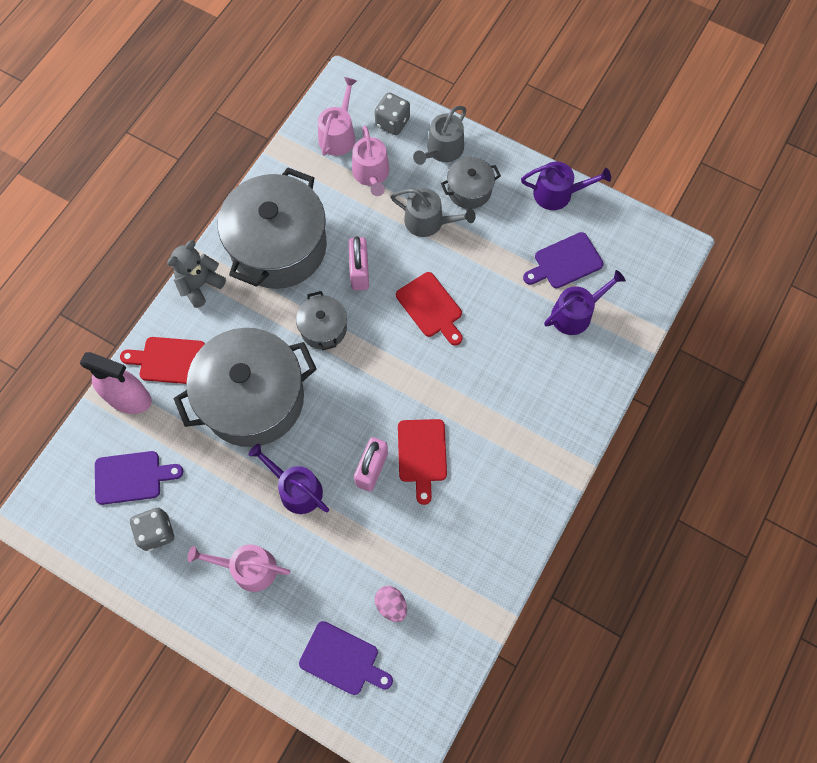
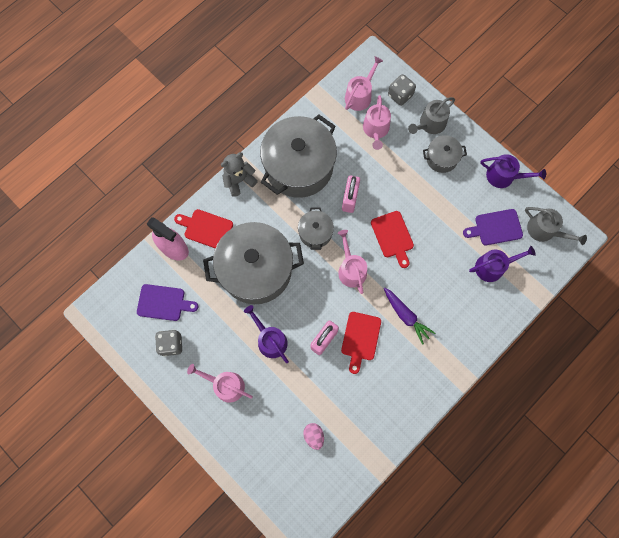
camera: 15 degrees right, 5 degrees up
(342, 659) = (272, 463): purple cutting board -> none
(385, 365) = (351, 269): none -> pink watering can
(428, 221) = (407, 174): grey watering can -> grey watering can (544, 230)
(476, 408) = (406, 316): none -> purple carrot

